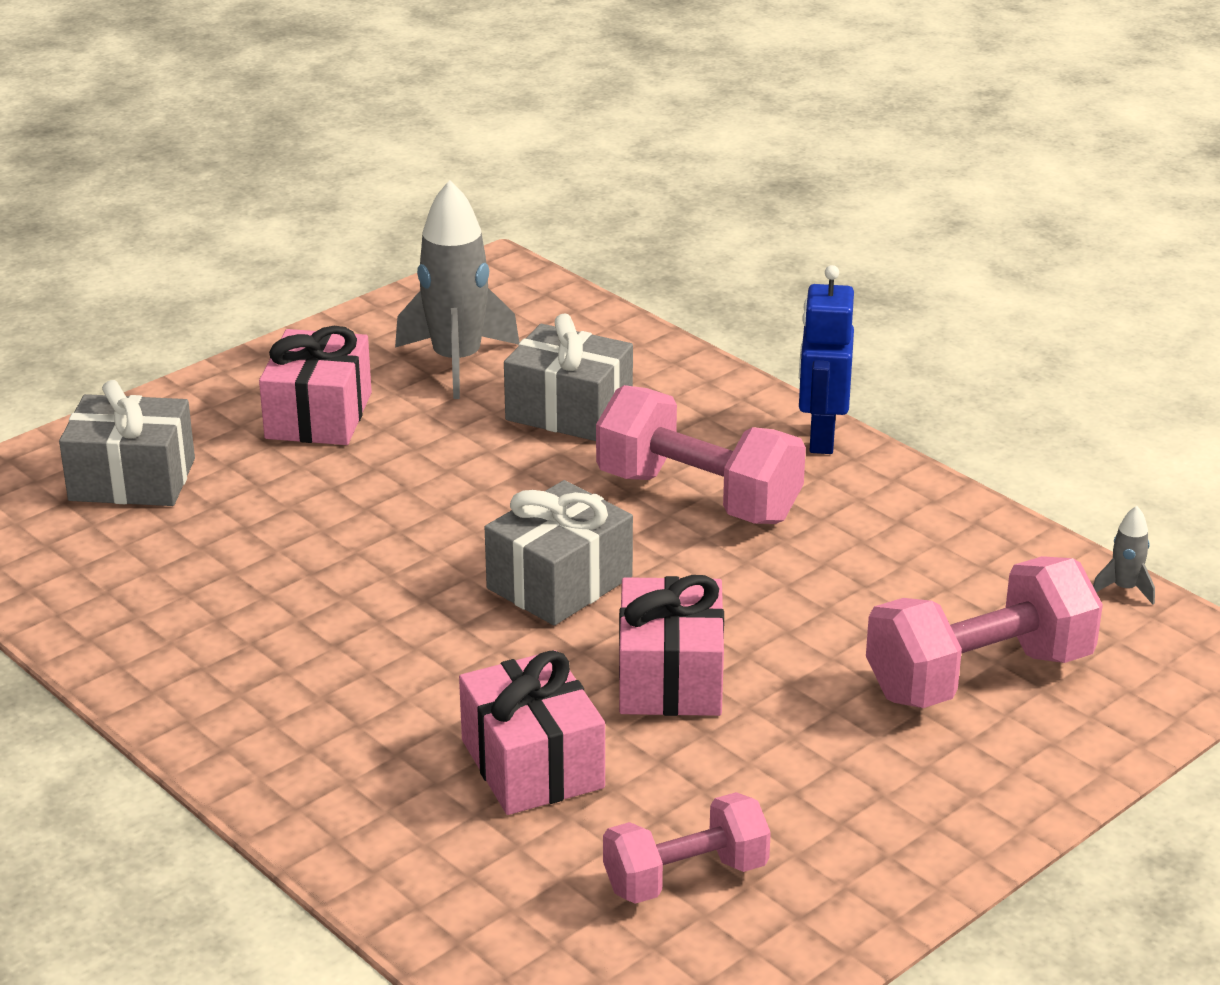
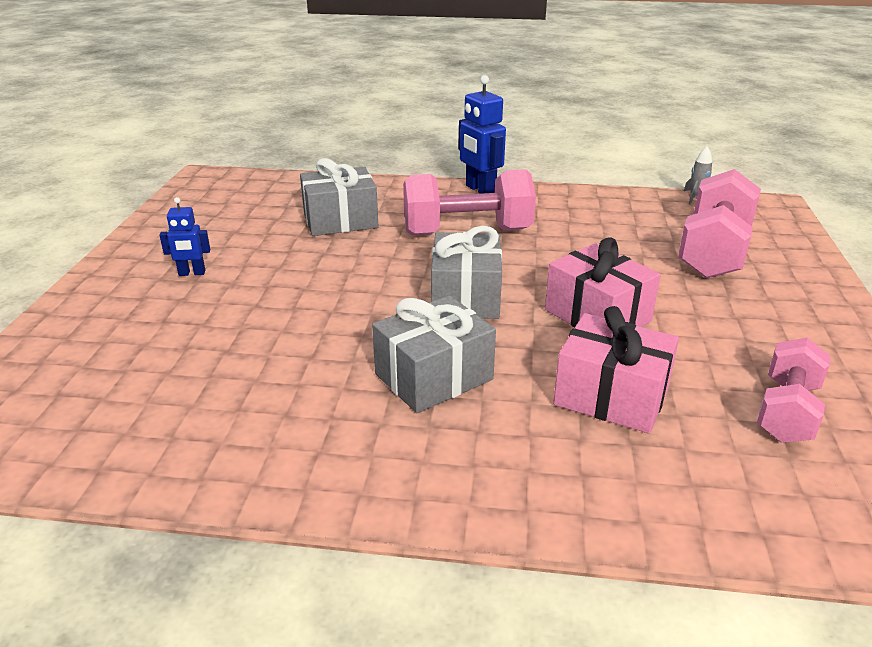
camera: 40 degrees left, 0 degrees up
(132, 480) = (100, 358): grey gift -> grey gift (433, 377)
(318, 415) = (192, 273): pink gift -> blue robot
(457, 362) = (242, 221): grey rocket -> none

